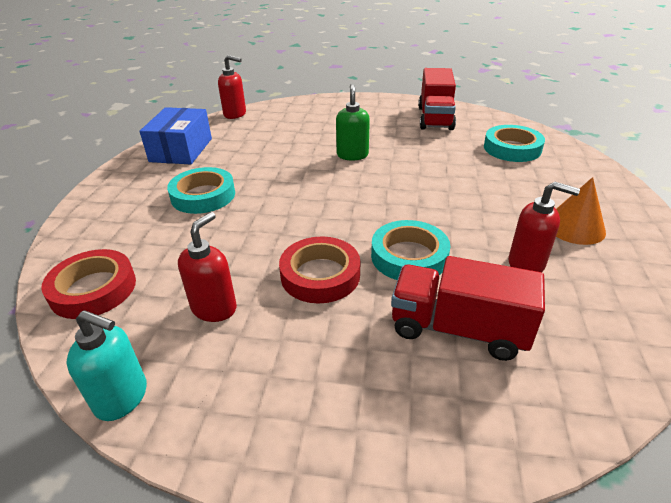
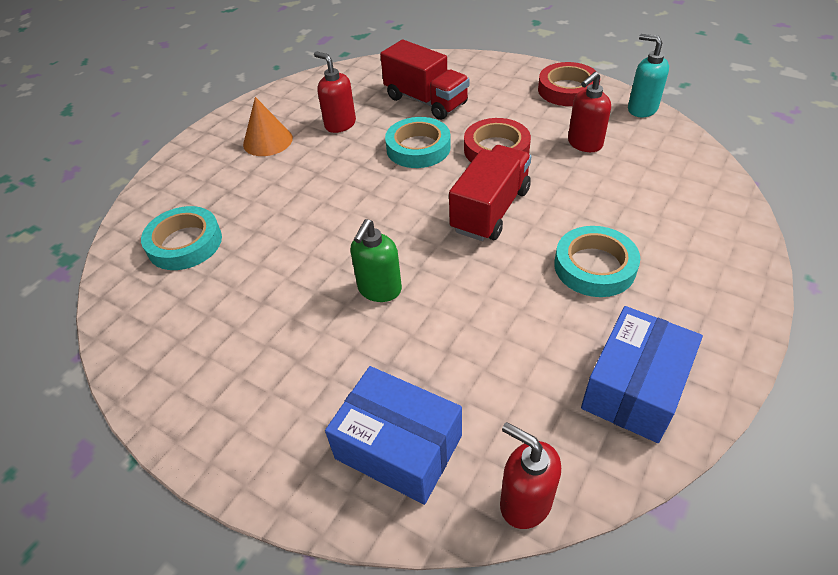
camera: 155 degrees left, 10 degrees up
(93, 289) = (689, 179): red tape -> red tape (567, 90)
(298, 114) = (398, 447): none -> blue box
(435, 118) = (192, 345): red truck -> red truck (490, 210)

